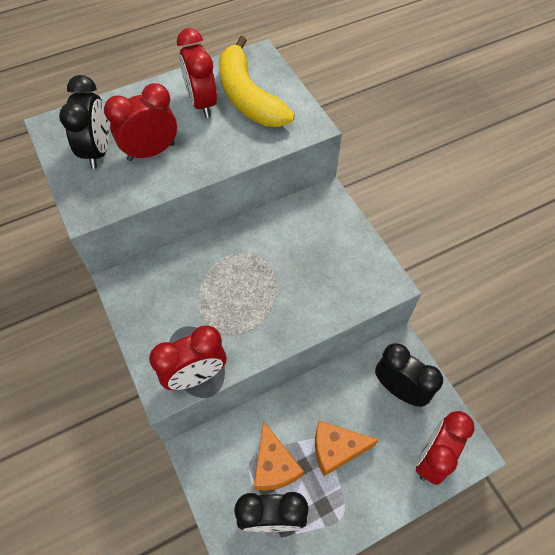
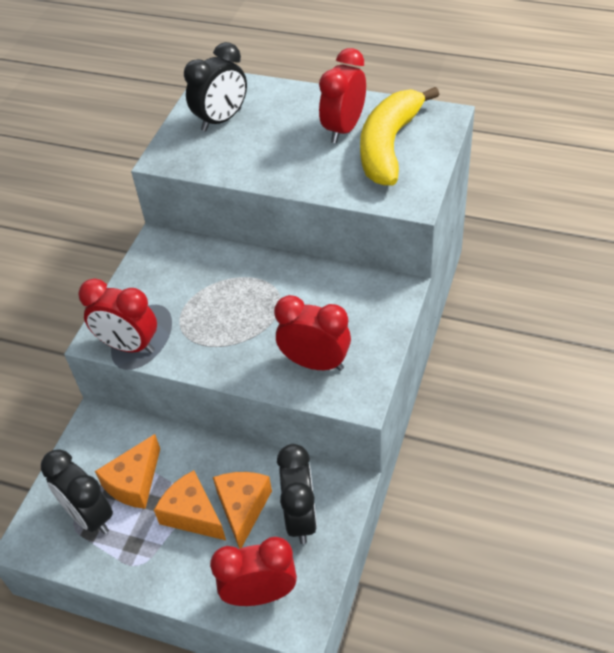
camera: 50 degrees right, 10 degrees down
(151, 152) = (257, 144): red clock -> red clock (315, 363)
(361, 416) = (243, 508): none -> orange cheese

